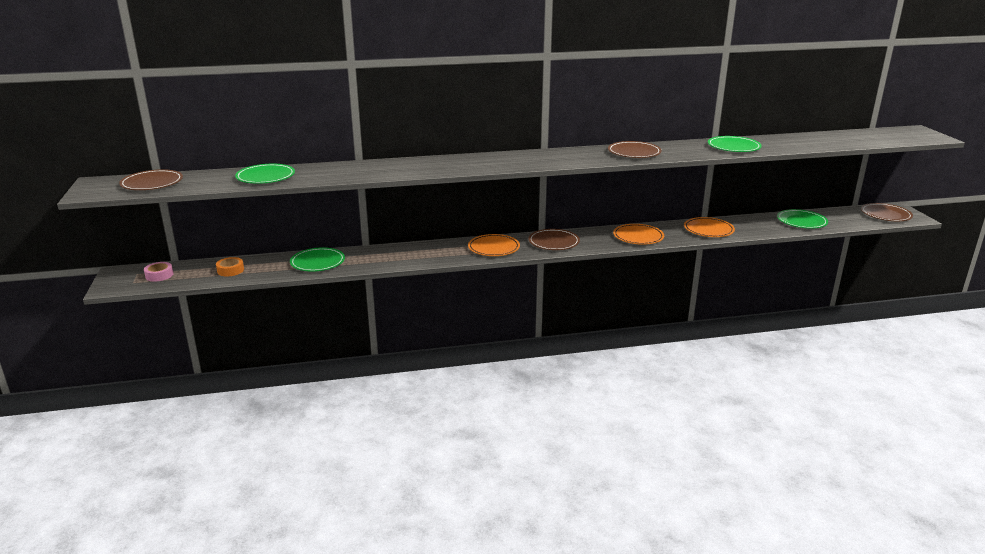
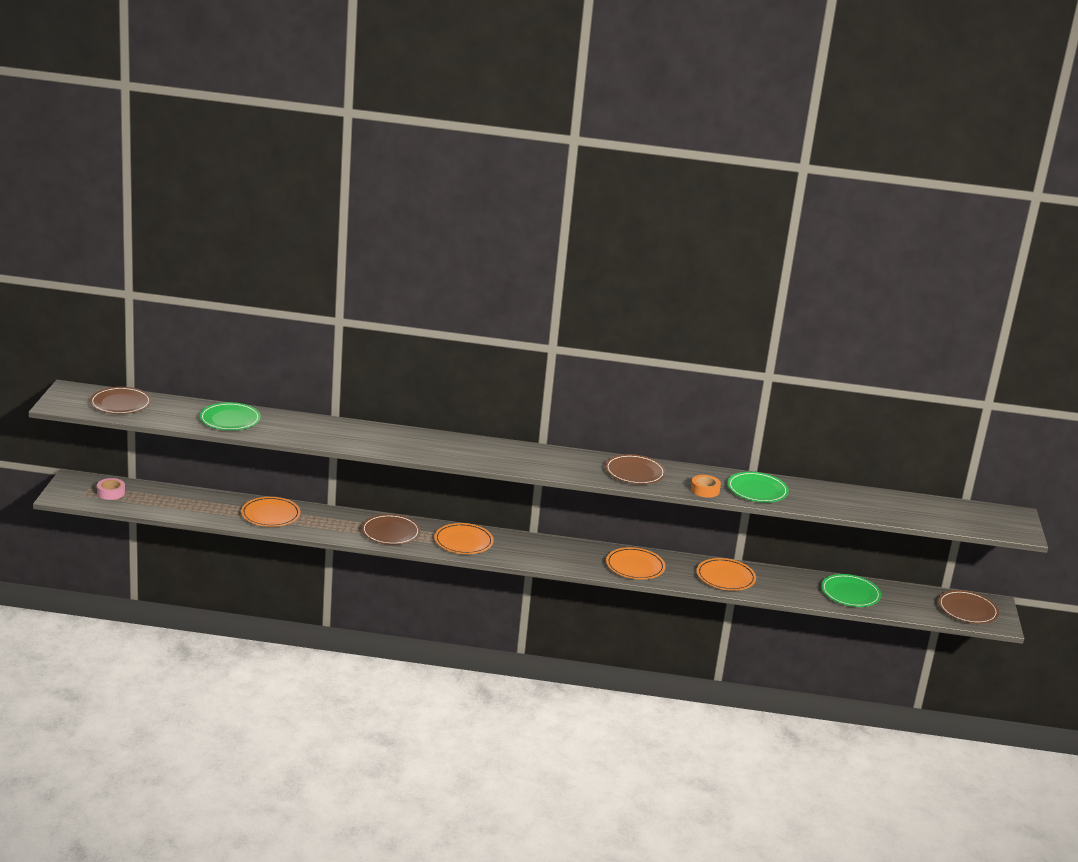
camera: 15 degrees right, 0 degrees up
(230, 270) = (180, 504): orange tape -> orange tape (705, 490)
(317, 262) = (270, 514): green plate -> orange plate
(554, 242) = (534, 550): brown plate -> brown plate (390, 532)

